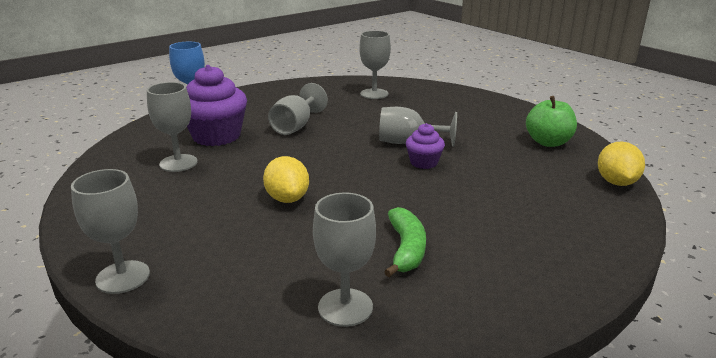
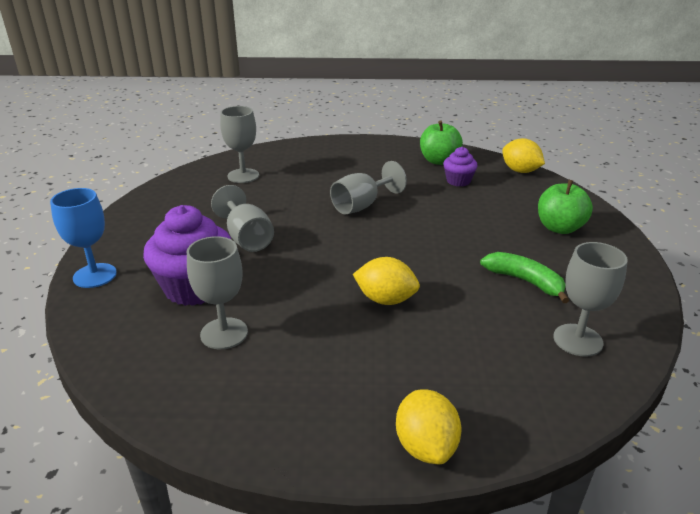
camera: 50 degrees left, 5 degrees up
(123, 277) = (426, 446): grey goblet -> yellow lemon
(424, 162) = (405, 215): purple cupcake -> purple cupcake (458, 181)
(540, 238) = (559, 228): none -> green apple

